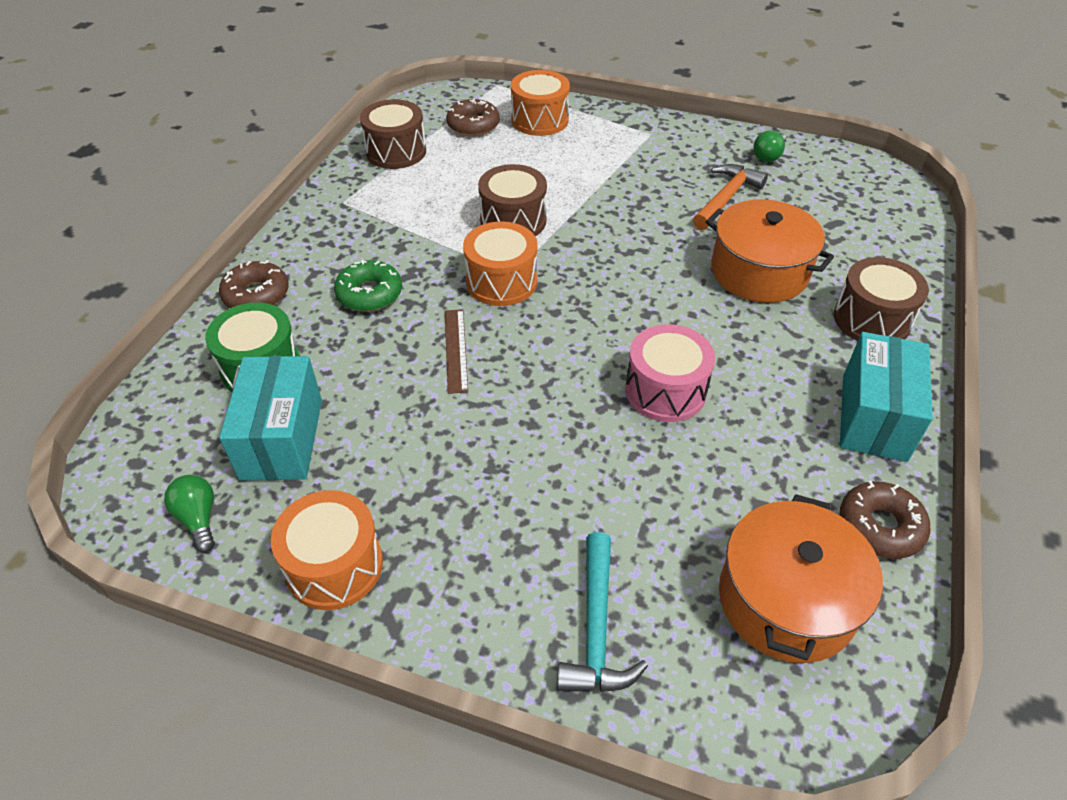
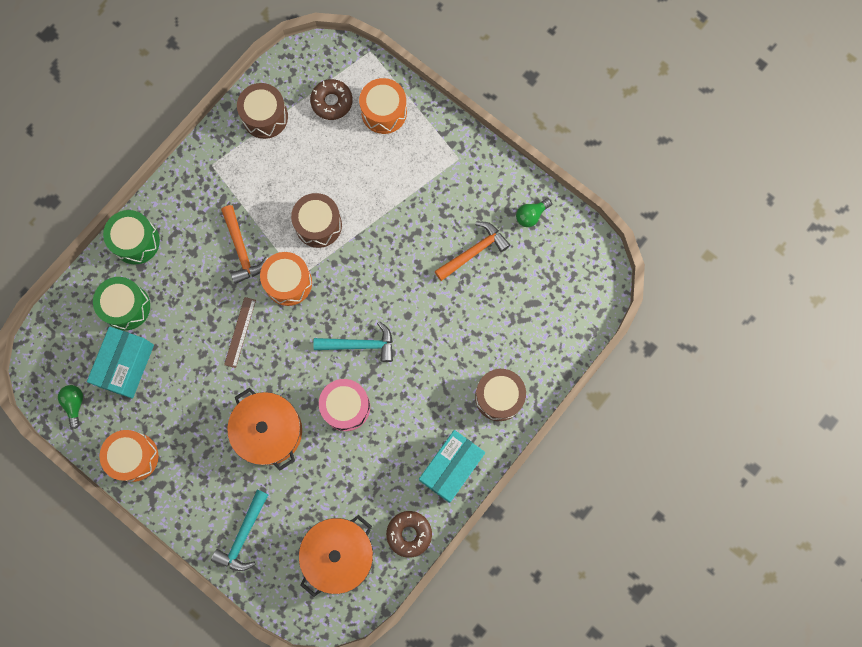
camera: 20 degrees right, 30 degrees up
(256, 295) = (136, 241): brown donut -> green drum
(369, 294) = (204, 265): green donut -> none
(418, 266) = (241, 250): none -> orange hammer
(641, 317) = (360, 345): none -> turquoise hammer
(759, 272) = (454, 331): orange pot -> orange pot (269, 431)

